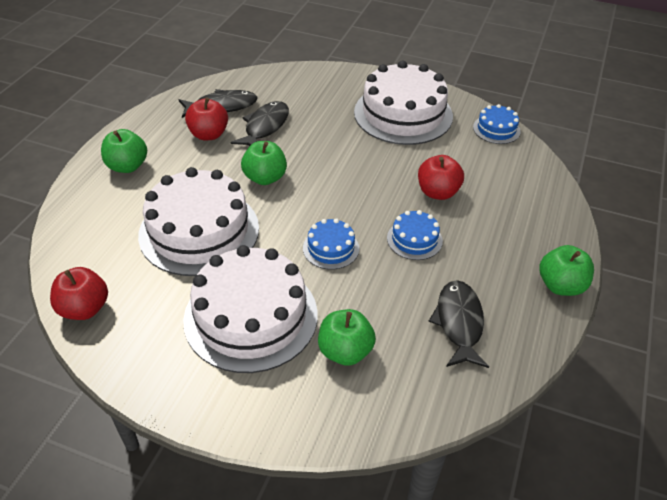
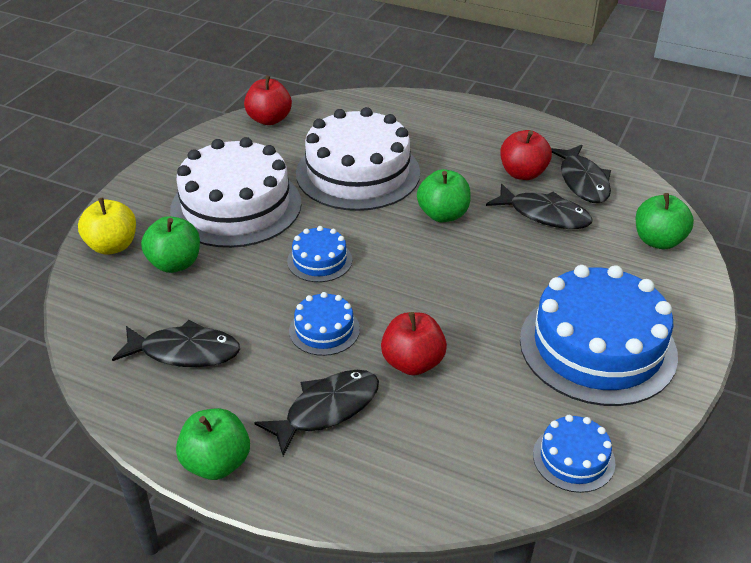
camera: 95 degrees right, 5 degrees down
(127, 166) = (461, 125): green apple -> green apple (658, 241)
(322, 413) = (112, 246): none -> yellow apple
(403, 114) = (597, 346): white cake -> blue cake
(493, 232) = (327, 409): none -> black fish

